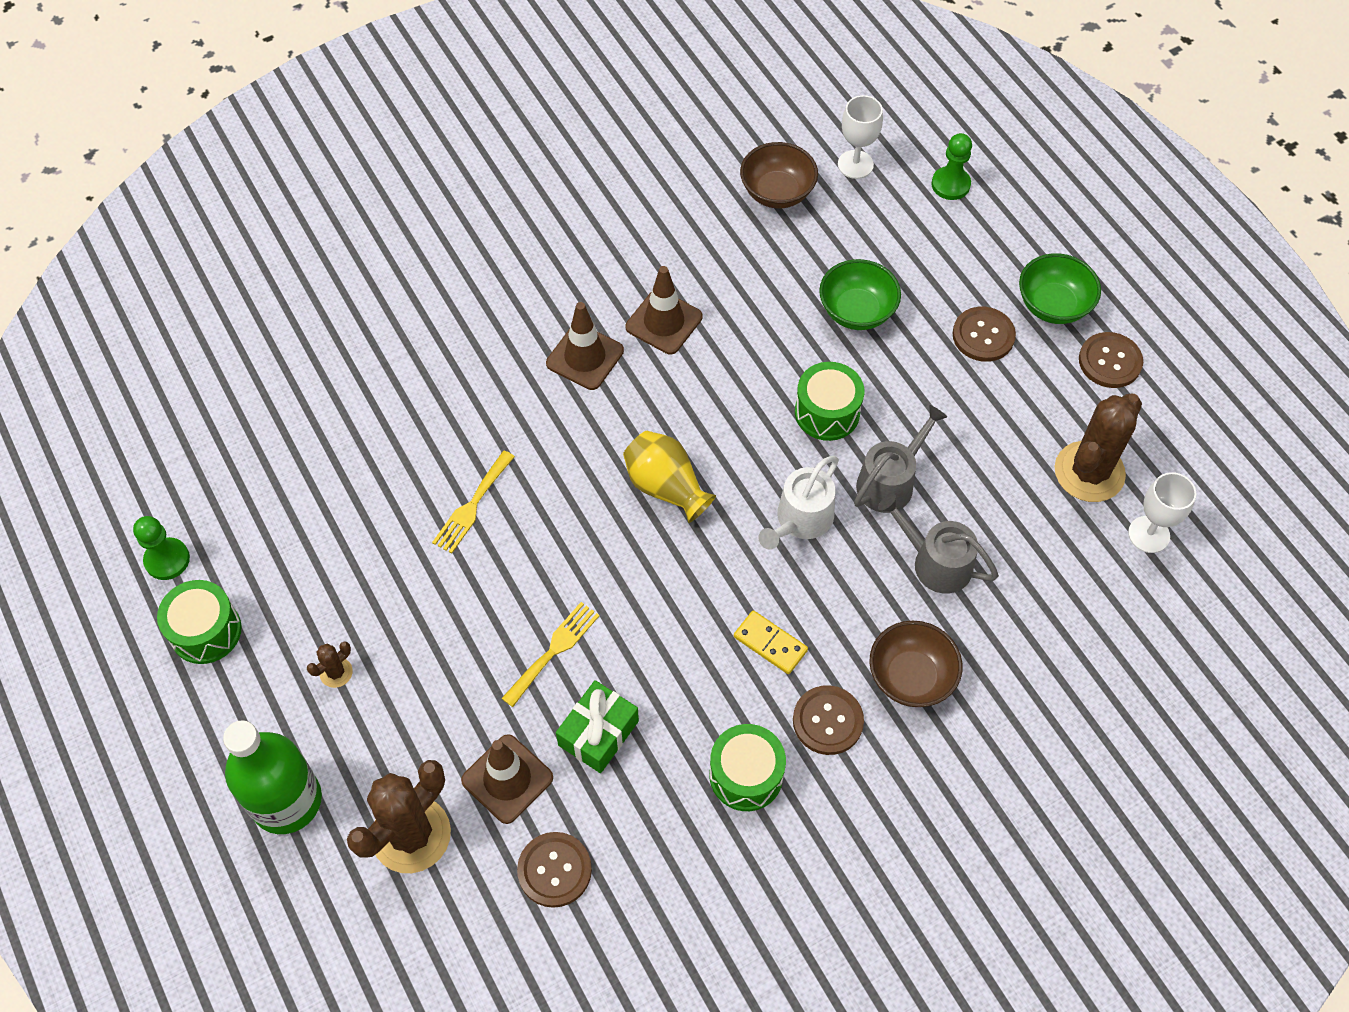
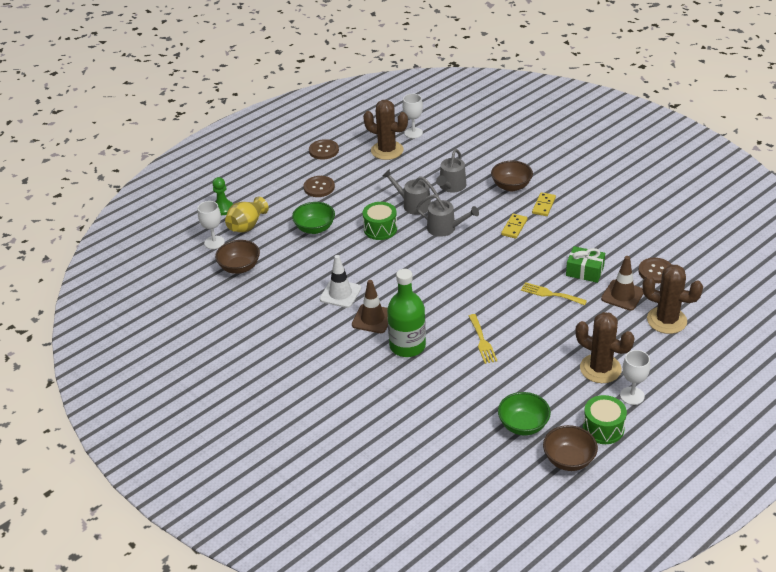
camera: 100 degrees left, 20 degrees down
(167, 560) = (569, 460): green pawn -> brown bowl
(255, 701) = (632, 396): none -> white goblet
(286, 800) = (675, 368): green bottle -> green bottle (407, 346)
(336, 672) = (600, 369): brown cactus -> brown cactus, size x2.29
(472, 506) = (482, 341): yellow fork -> yellow fork turned 60 degrees clockwise
(664, 322) = (340, 294): brown traffic cone -> white traffic cone
(666, 486) = (443, 274): yellow vase -> yellow vase (247, 225)
(746, 775) = (581, 224): green drum -> none
(801, 520) = (445, 228): white watering can -> grey watering can
(827, 721) = (543, 205): brown button -> yellow domino
(1053, 305) = (295, 169): green bowl -> green bowl (523, 425)

